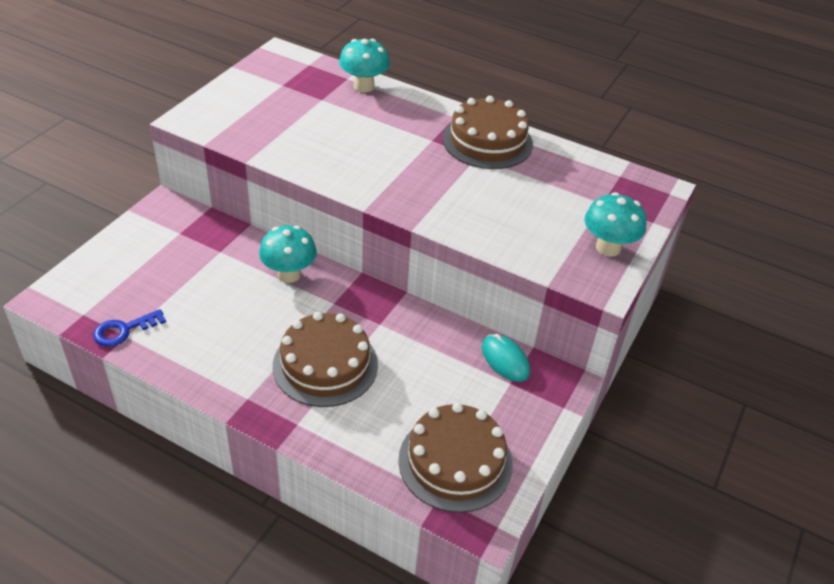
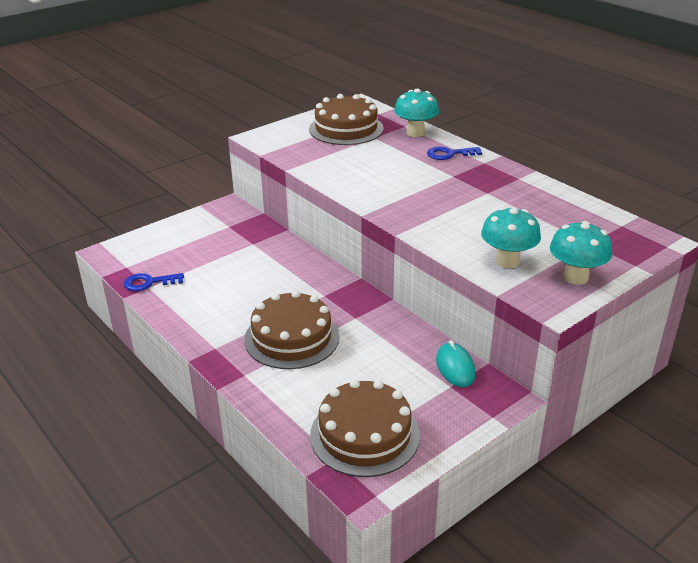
camera: 25 degrees right, 10 degrees down
(289, 274) = (298, 269): turquoise mushroom -> turquoise mushroom (507, 261)
(414, 111) = (449, 154): none -> blue key
(487, 141) = (504, 183): brown cake -> brown cake (346, 129)

